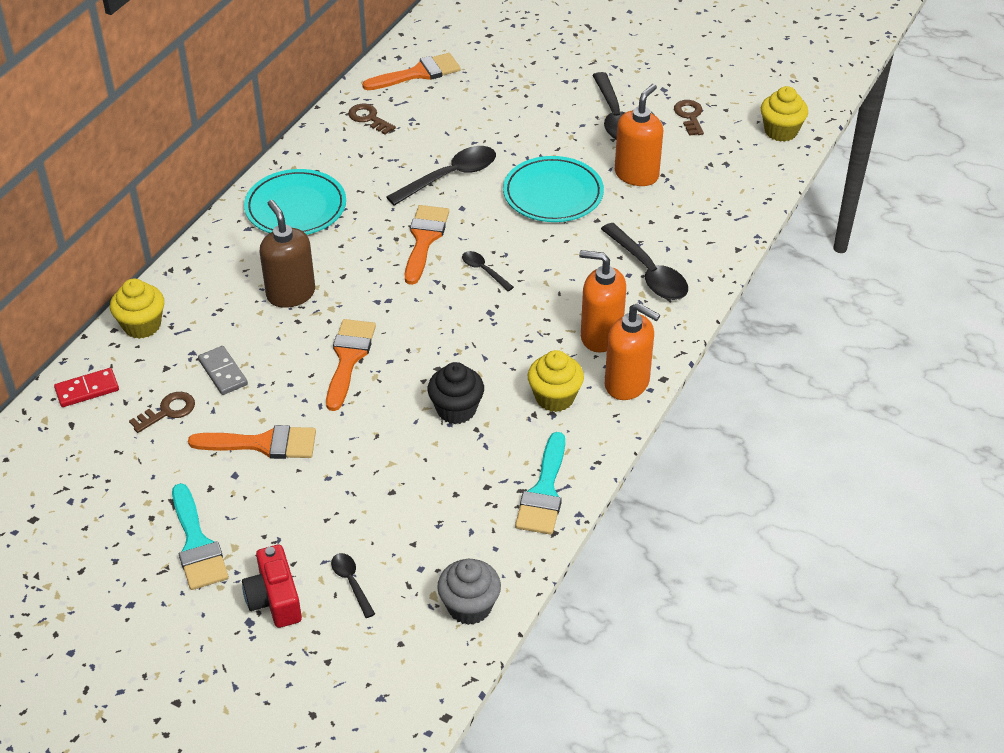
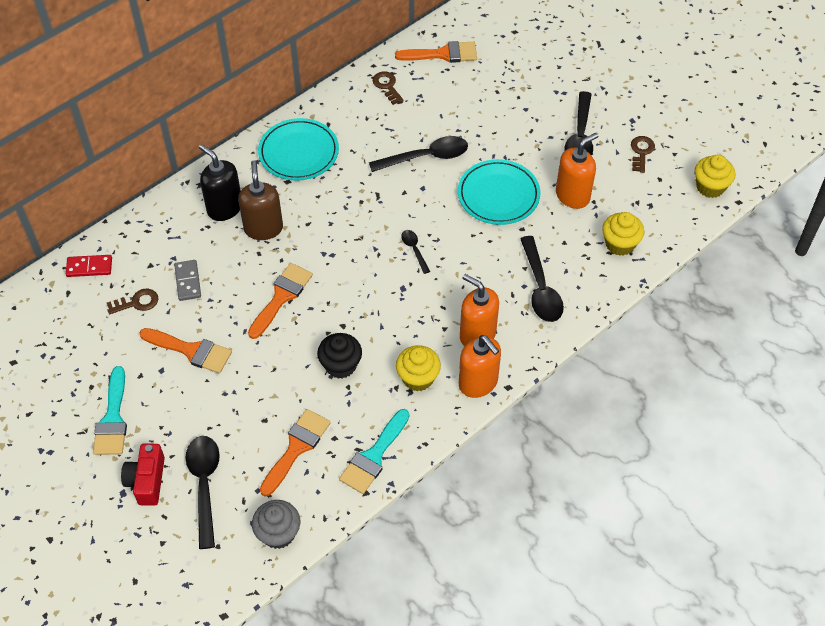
camera: 20 degrees right, 10 degrees up
(142, 325) = (148, 224): yellow cupcake -> yellow cupcake (620, 244)
(232, 285) = (224, 208): none -> black soap dispenser
(351, 583) = (204, 485): black spoon -> black spoon, size x1.94
(424, 240) = (381, 209): orange brush -> orange brush (296, 448)

